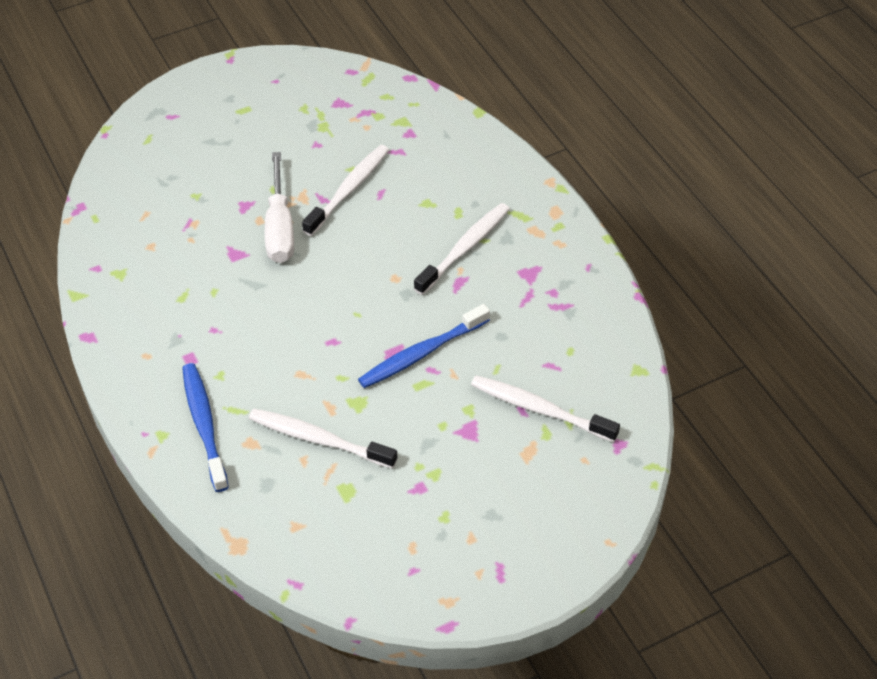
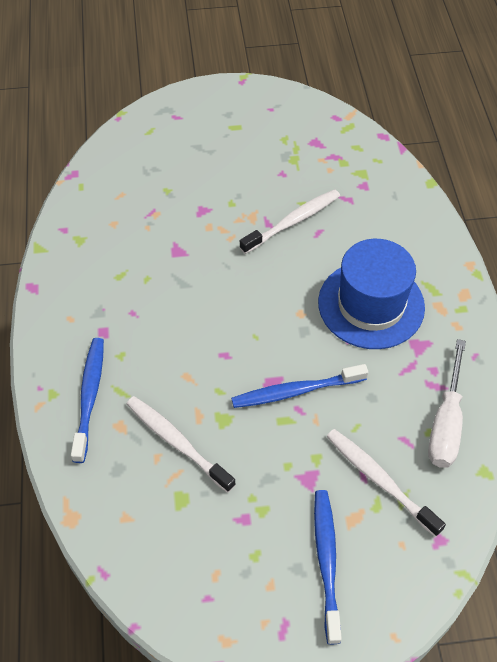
camera: 20 degrees right, 5 degrees up
(280, 227) = (222, 238): white screwdriver -> white screwdriver (446, 423)
(465, 248) = (371, 304): white toothbrush -> blue hat
(517, 498) = (326, 561): none -> blue toothbrush

